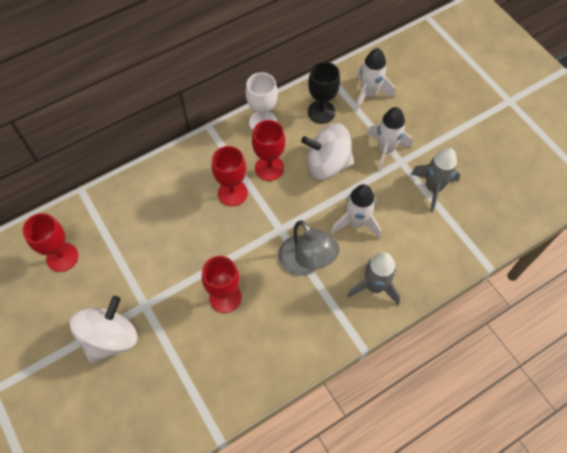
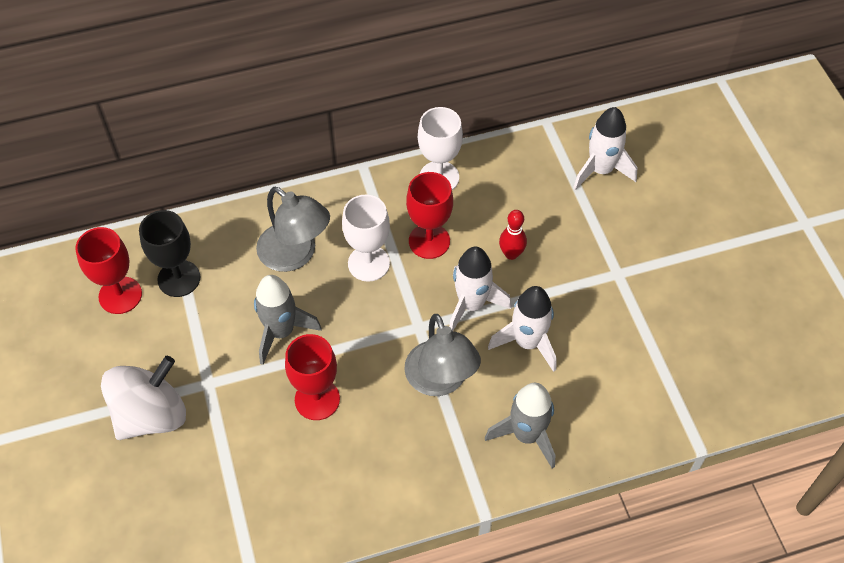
camera: 15 degrees right, 5 degrees down
(180, 199) = (295, 255): none -> grey lamp
(232, 193) = (368, 263): red goblet -> white goblet
(321, 112) = (525, 180): black goblet -> black goblet (179, 278)
(327, 164) = (511, 254): white spinning top -> red bowling pin
(385, 150) = (600, 252): white rocket -> white rocket (471, 304)
(433, 188) = (653, 320): grey rocket -> grey rocket (281, 332)

